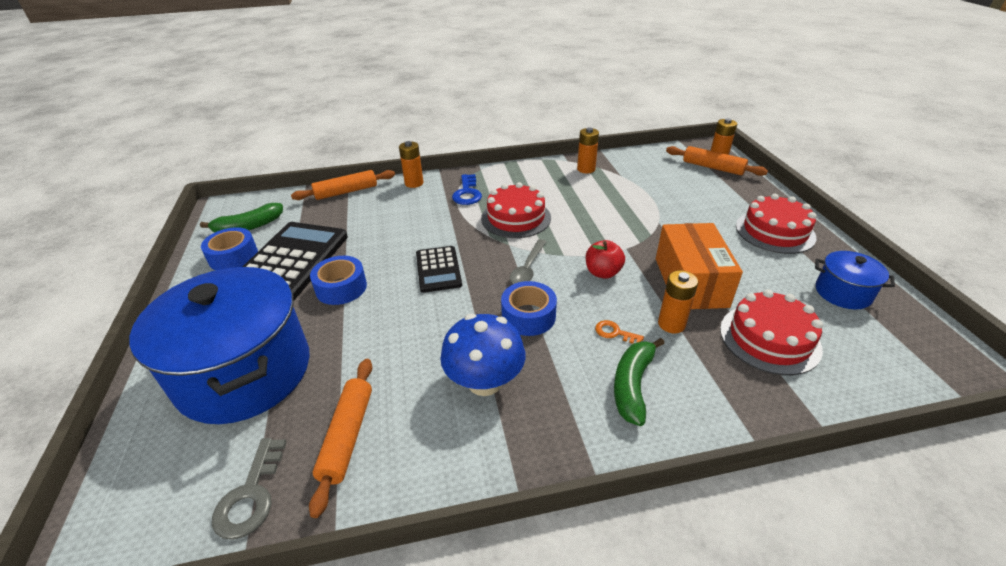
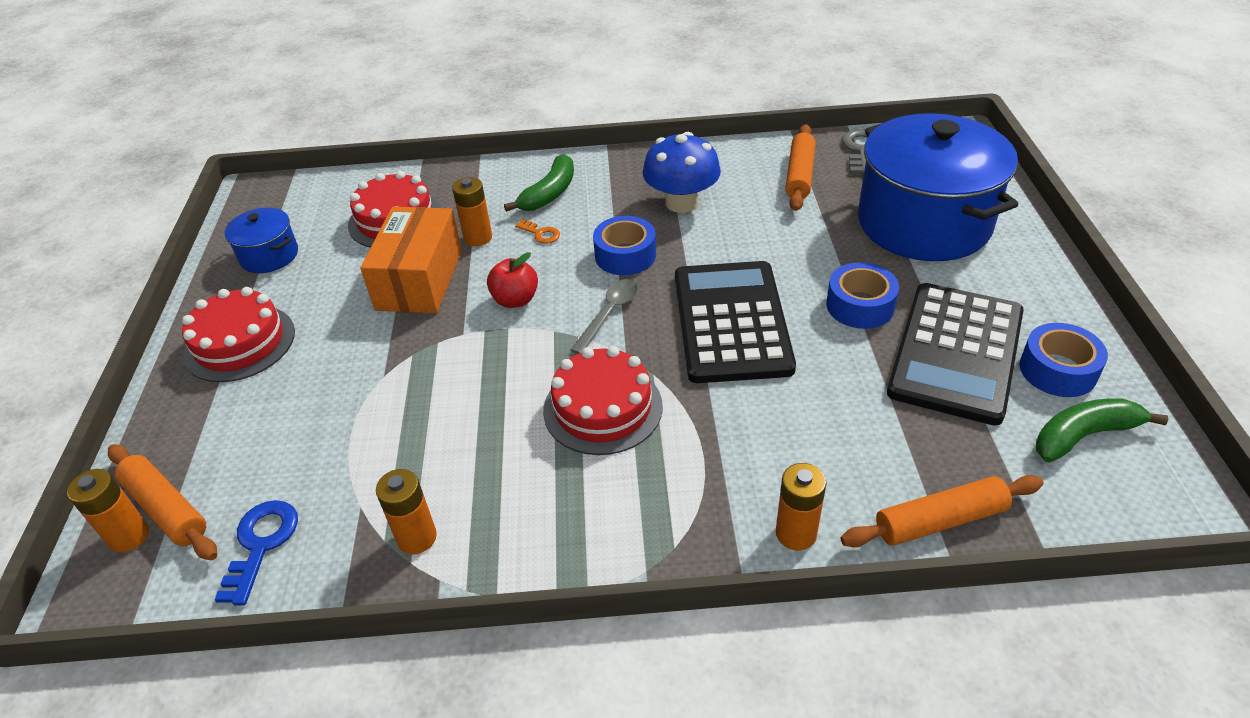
camera: 170 degrees left, 5 degrees up
(438, 269) = (731, 322): black calculator -> black calculator, size x1.81
(467, 193) = (682, 485): blue key -> blue key (261, 544)

